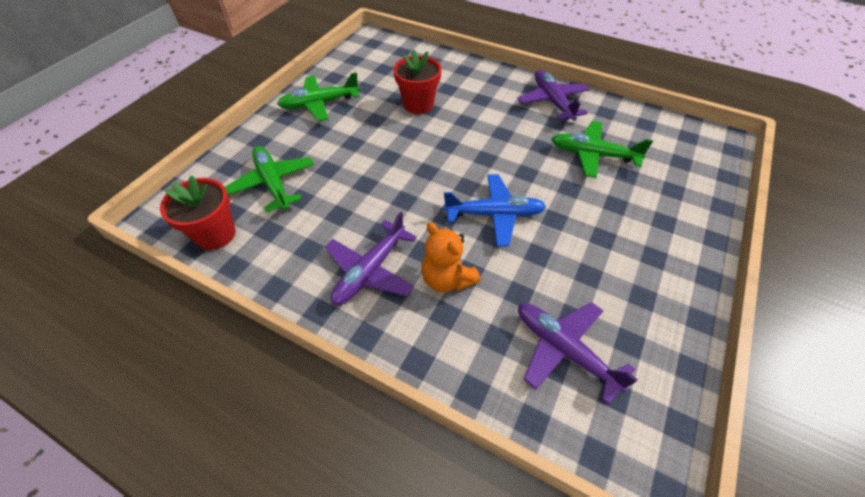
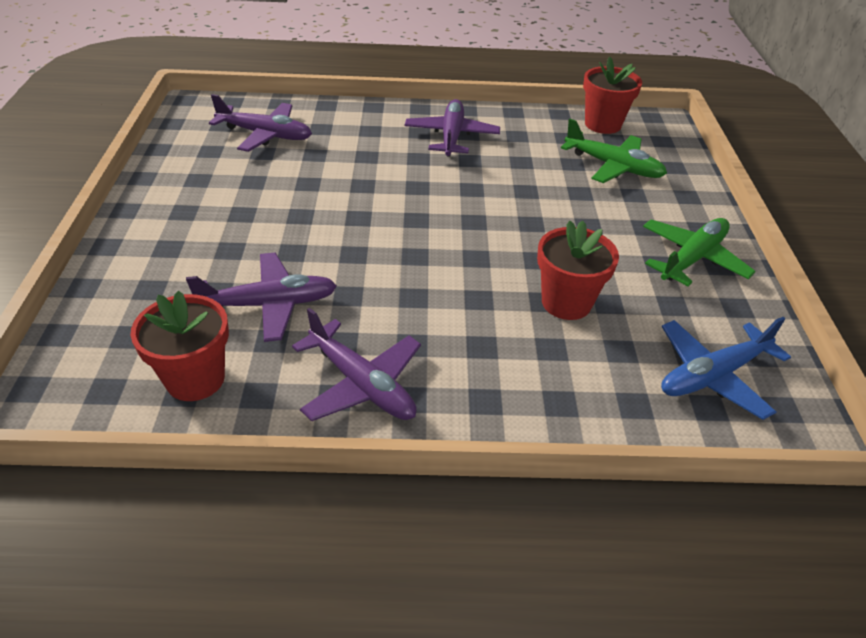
camera: 150 degrees right, 10 degrees down
(447, 279) = (383, 147): orange teddy bear -> none
(494, 214) = (368, 202): blue plane -> blue plane (712, 375)
(593, 155) = (269, 304): green plane -> purple plane
(639, 128) = (195, 379): none -> red flower pot

